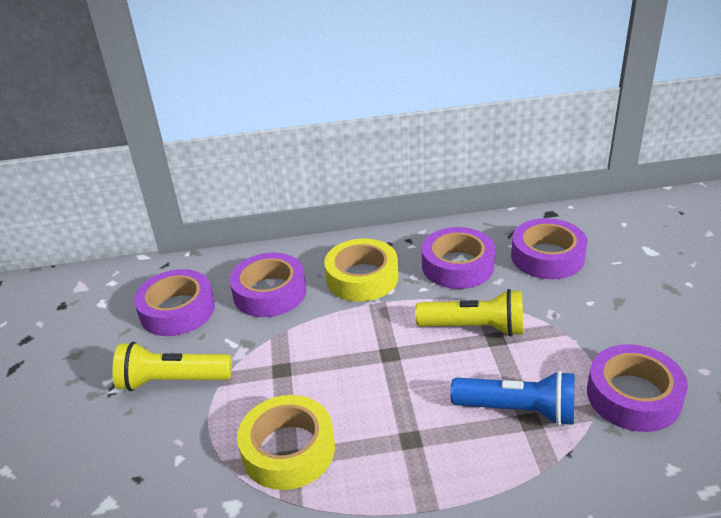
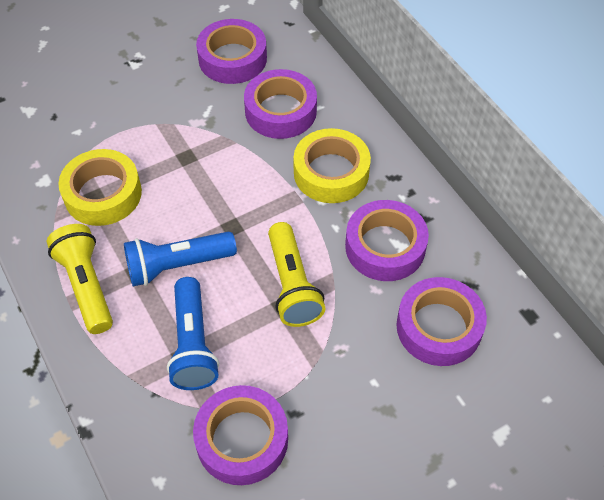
camera: 65 degrees right, 20 degrees up
(172, 381) = (151, 93): yellow flashlight -> yellow flashlight (86, 286)
(418, 404) = (177, 266): none -> blue flashlight

